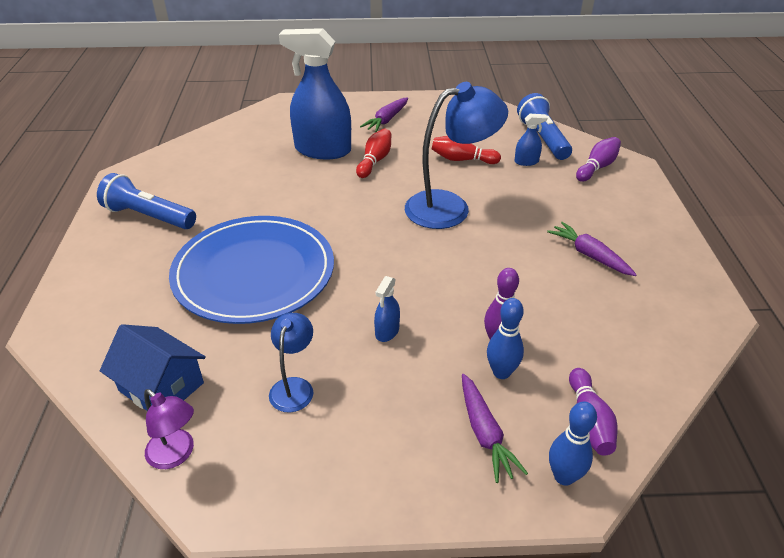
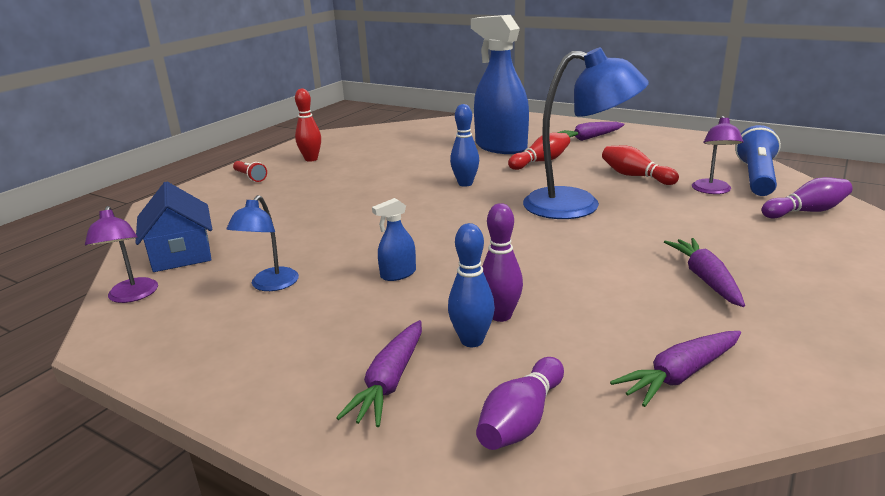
camera: 35 degrees right, 15 degrees down
(109, 262) = (250, 177): none -> red flashlight
(149, 216) = (311, 159): blue flashlight -> red bowling pin
(254, 273) = (340, 207): blue plate -> none
(294, 387) = (270, 285): blue lamp -> blue lamp turned 150 degrees clockwise
(526, 162) = (712, 190): blue spray bottle -> purple lamp
(564, 476) = (427, 456): blue bowling pin -> blue bowling pin (465, 183)
(638, 344) = (680, 375): none -> purple carrot

